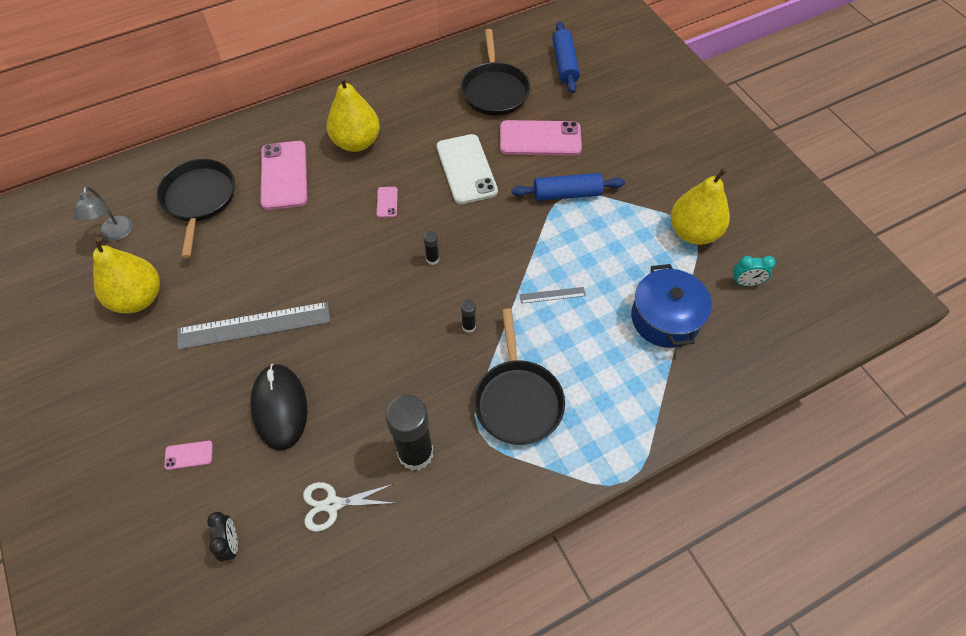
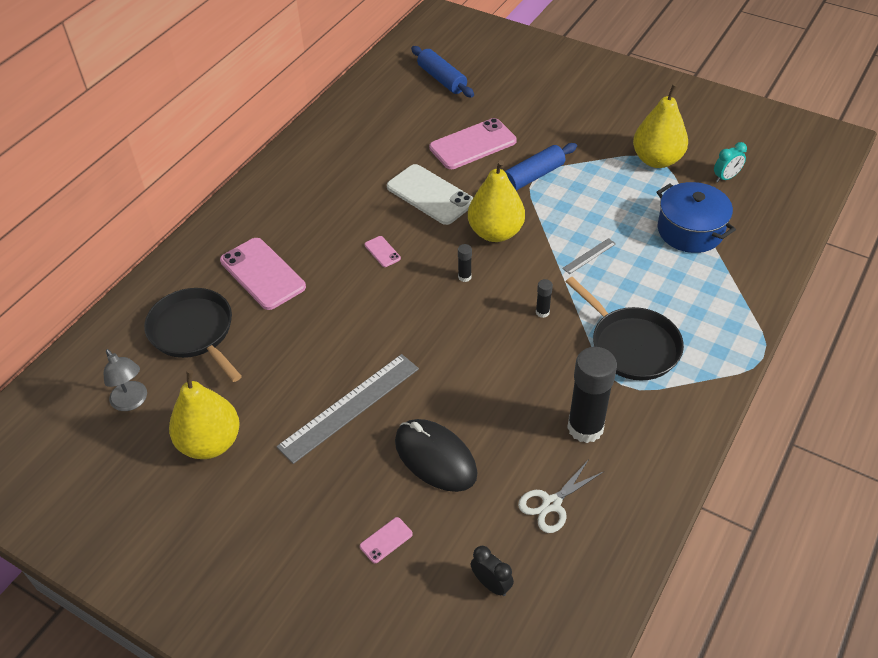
camera: 30 degrees left, 10 degrees down
(356, 142) = (308, 217): yellow pear -> yellow pear (495, 232)
(495, 91) = (399, 124): black pan -> none

